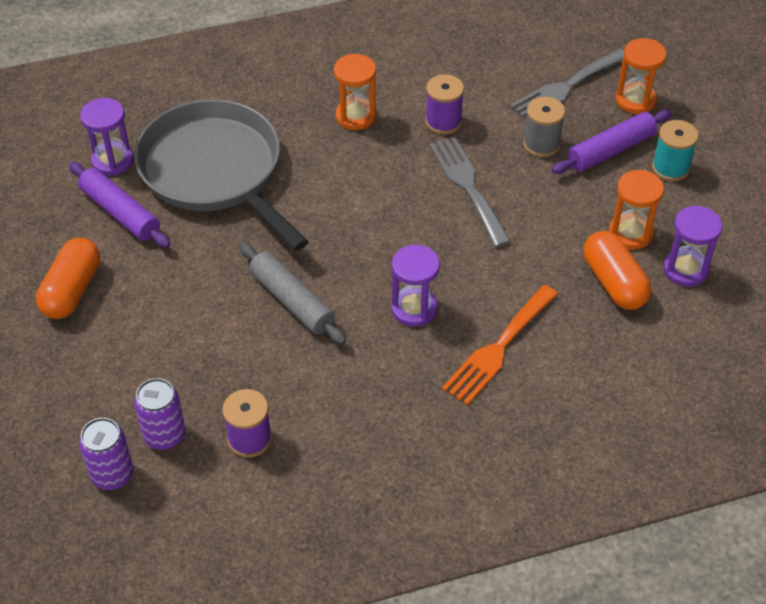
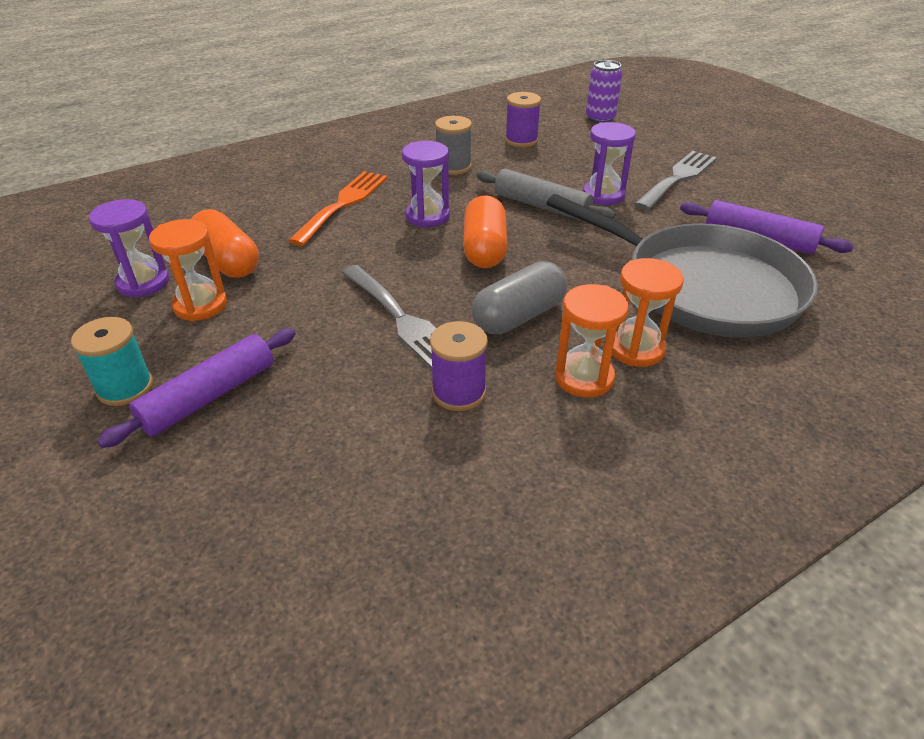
camera: 165 degrees right, 10 degrees down
(72, 290) = (734, 186): orange capsule -> orange capsule (484, 249)
(112, 160) = (822, 278): purple hourglass -> purple hourglass (603, 195)
(164, 435) = (582, 135): purple can -> none
(377, 172) = (519, 316): none -> grey capsule
(541, 144) = (311, 386): grey spool -> grey spool (453, 167)
(566, 87) = (272, 488): grey fork -> grey fork (678, 178)
(635, 100) = (152, 487): orange hourglass -> orange hourglass (636, 349)

